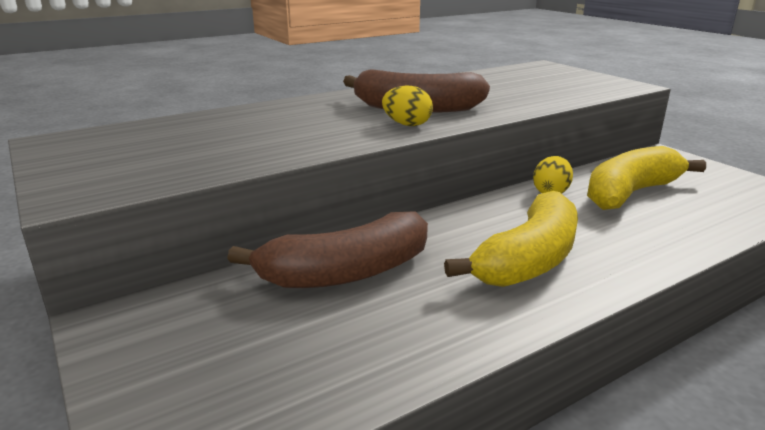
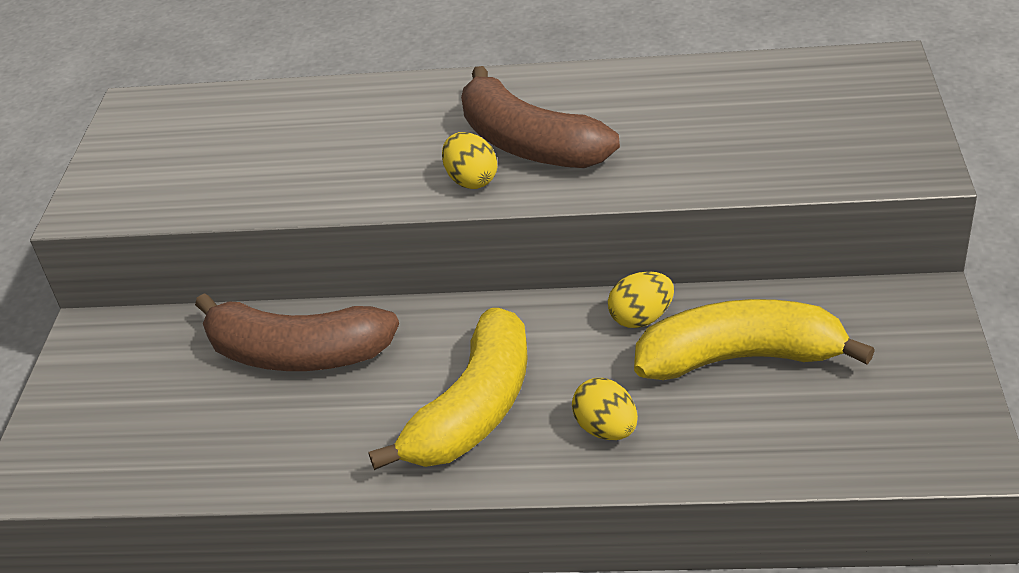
camera: 40 degrees right, 15 degrees up
(528, 259) = (474, 409): yellow banana -> yellow banana turned 45 degrees counterclockwise
(623, 242) = (606, 429): none -> yellow egg

